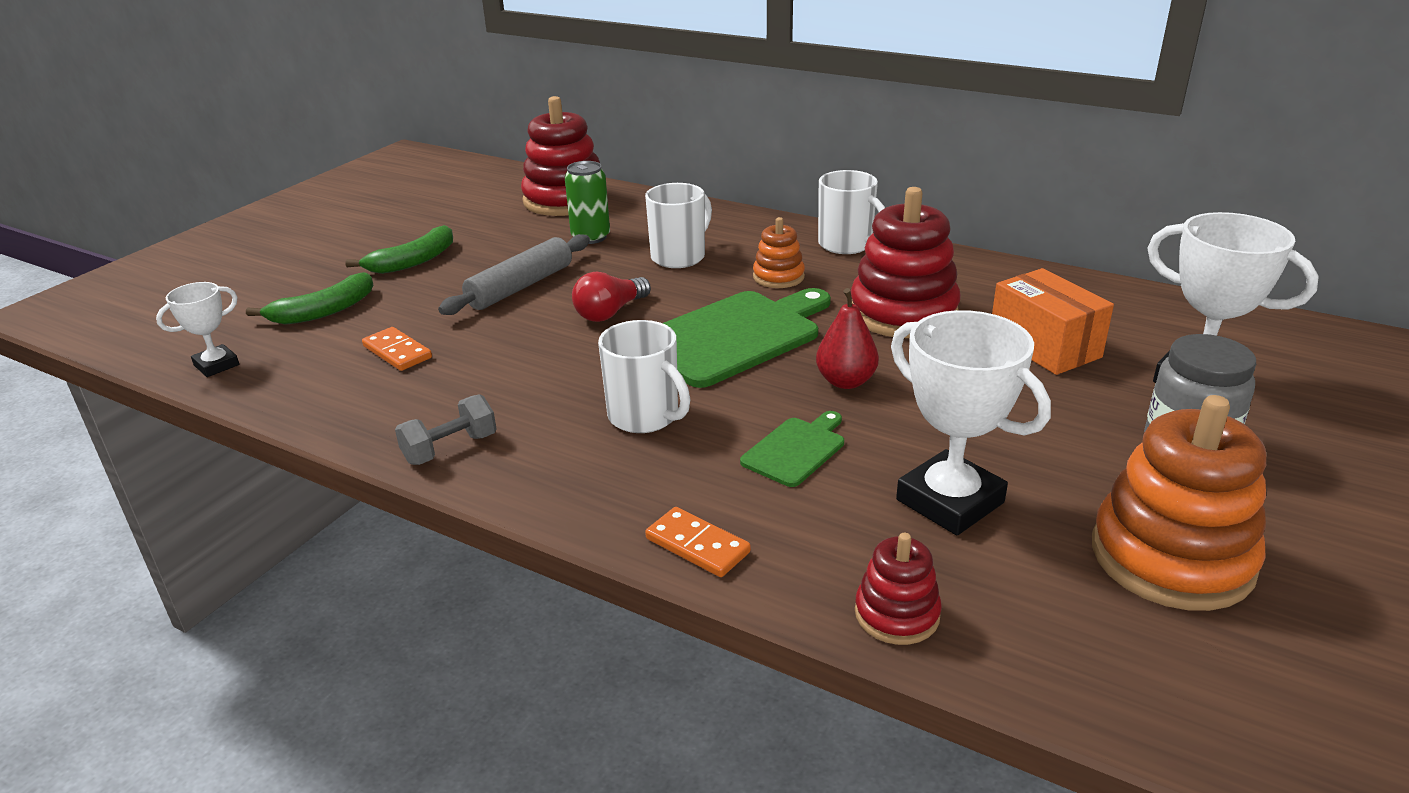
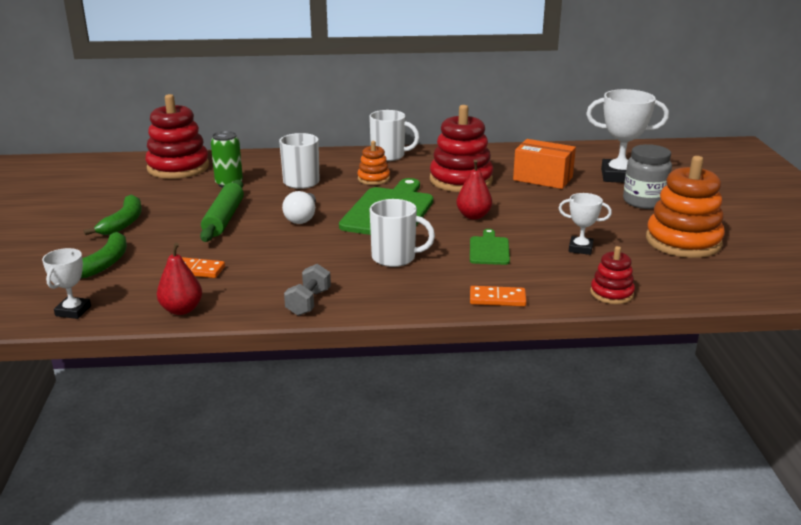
camera: 35 degrees left, 5 degrees down
(310, 404) = (181, 310): none -> red pear
(521, 287) = (224, 219): grey rolling pin -> green rolling pin
(610, 312) = (302, 218): red light bulb -> white light bulb
(950, 501) = (580, 248): white trophy -> white trophy, size x0.55

